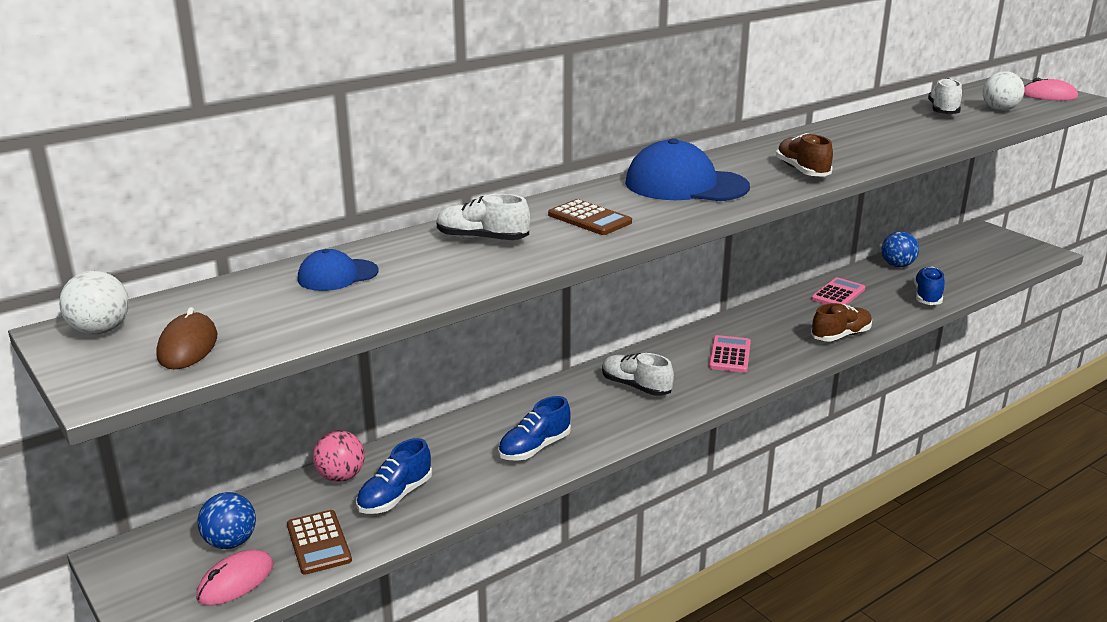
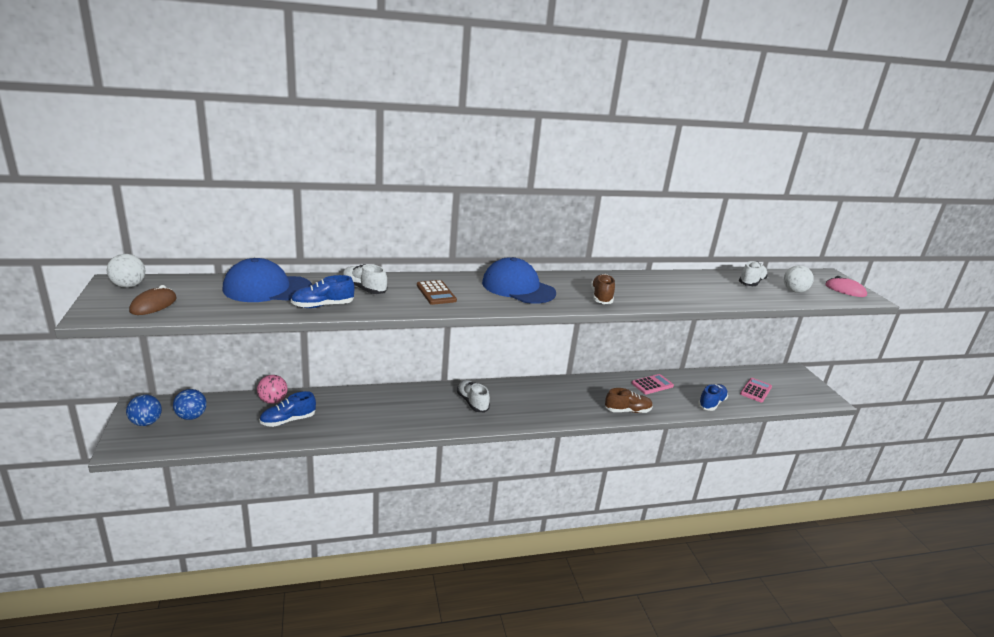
camera: 20 degrees right, 0 degrees up
(235, 581) = (175, 437): pink mouse -> none
(318, 543) = (229, 431): brown calculator -> none
(337, 275) = (267, 288): blue cap -> blue cap, size x1.86
(534, 448) = (383, 419): blue shoe -> blue shoe (323, 306)
(729, 355) = (546, 401): pink calculator -> pink calculator (755, 390)
(897, 265) = (711, 378): blue ball -> blue ball (146, 422)

